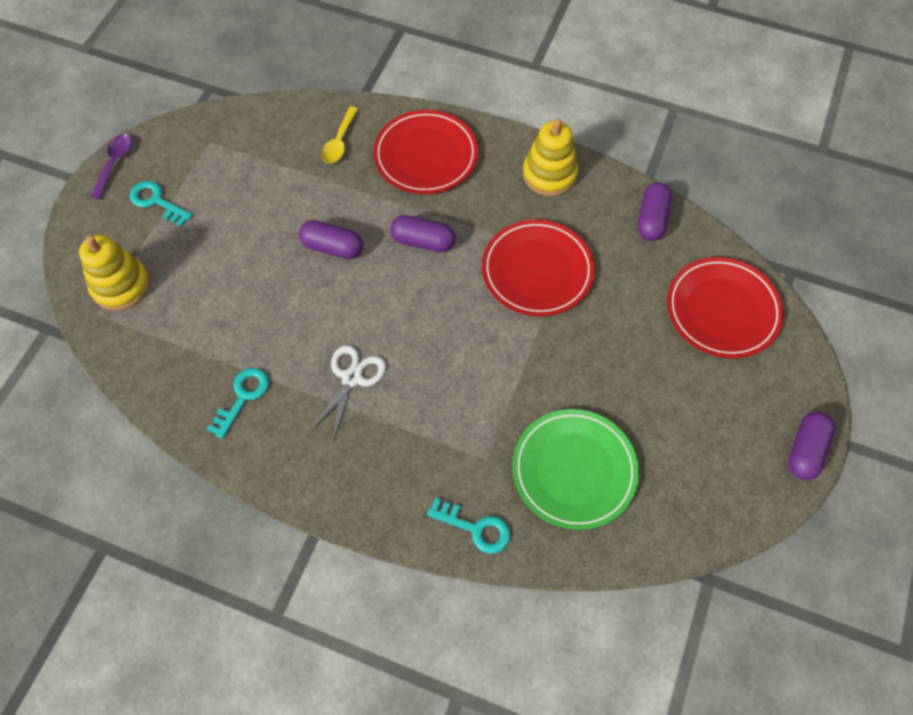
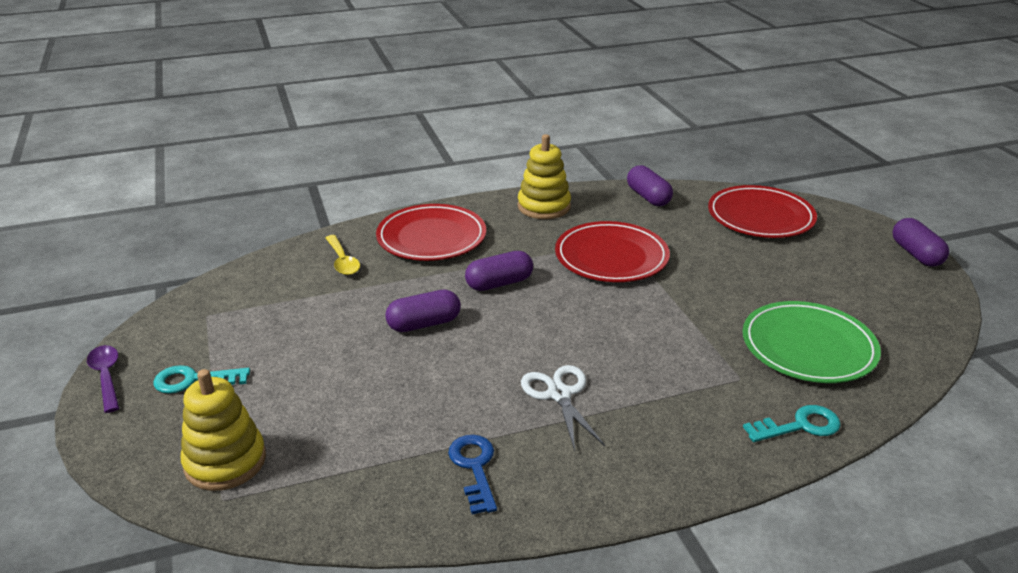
camera: 40 degrees left, 30 degrees down
(242, 397) = (474, 468): turquoise key -> blue key

